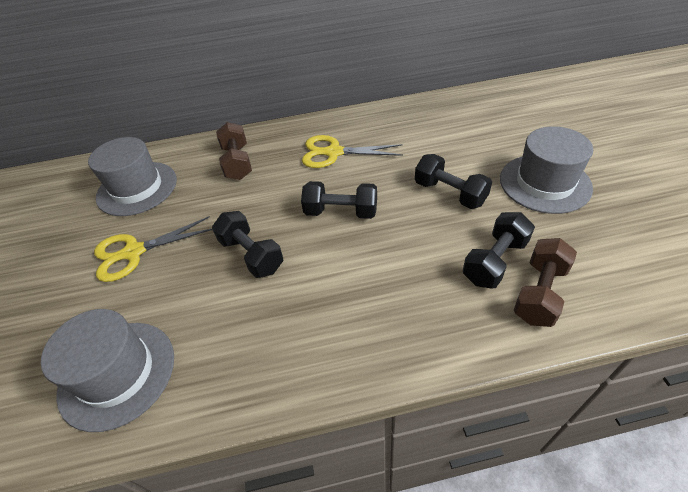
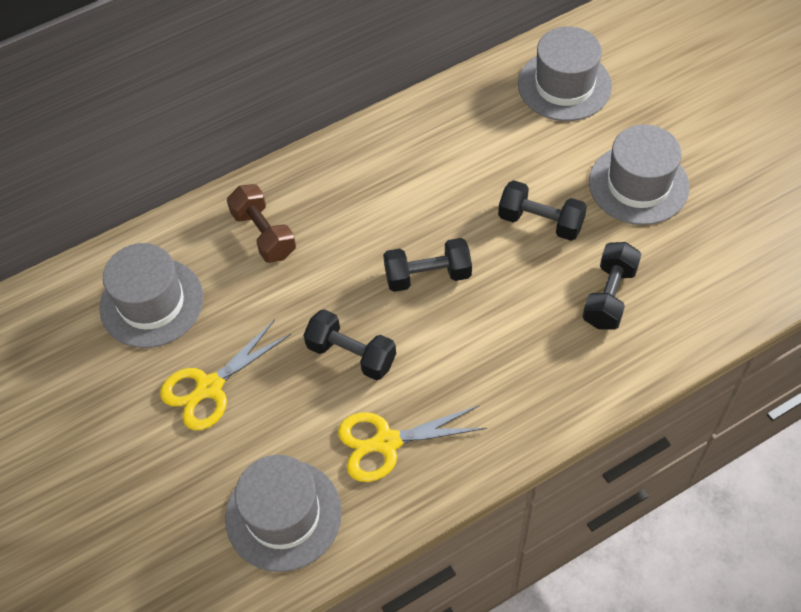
camera: 20 degrees left, 10 degrees up
(334, 153) = (382, 192): yellow scissors -> yellow scissors (387, 442)
(499, 113) = (564, 85): none -> grey hat
(539, 293) = (658, 320): brown dumbbell -> none

